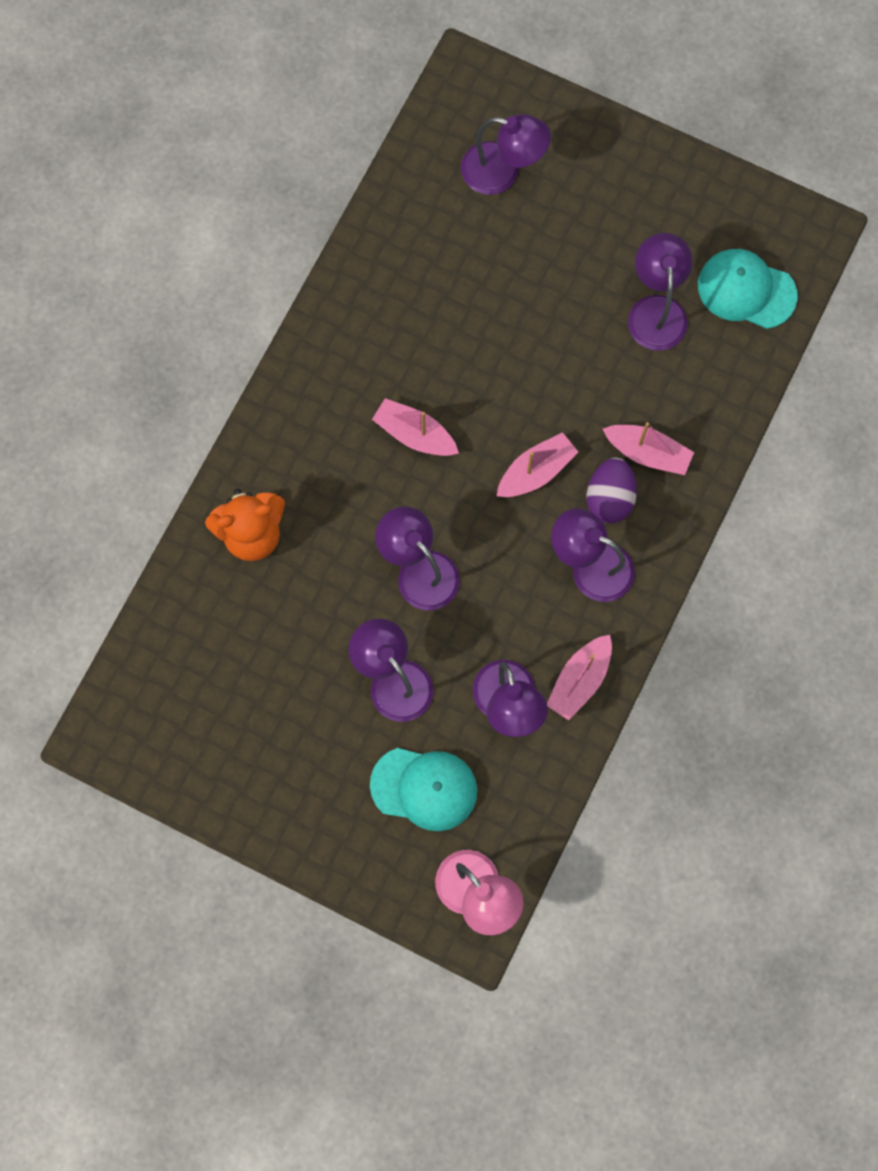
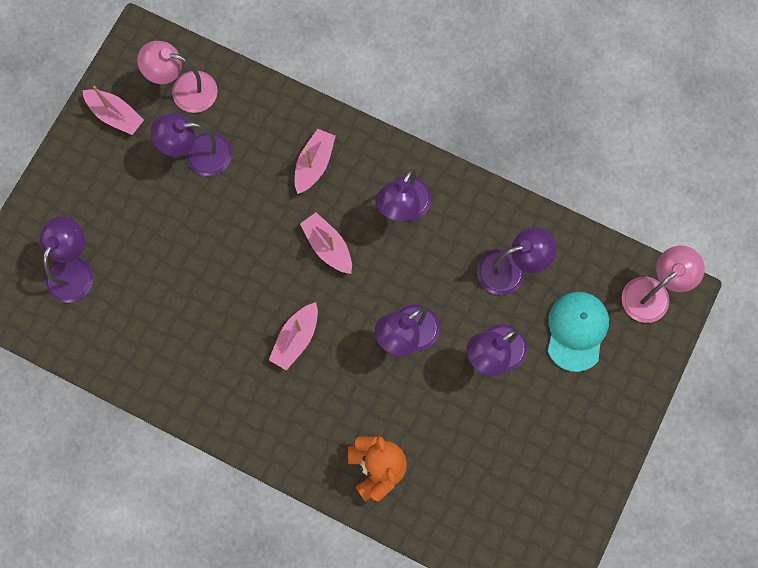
camera: 90 degrees left, 0 degrees up
(580, 680) = (491, 217): pink boat -> pink boat (115, 115)
(609, 498) = (349, 193): purple egg -> none
(746, 290) = (184, 89): turquoise cap -> pink lamp

